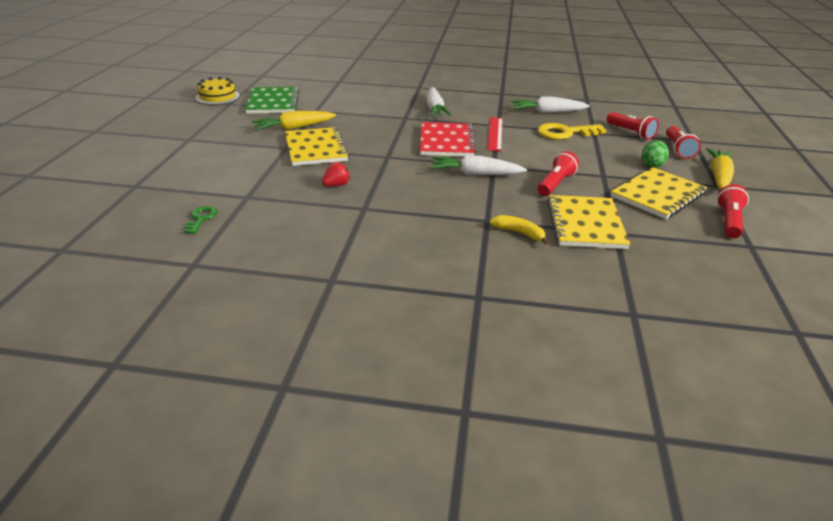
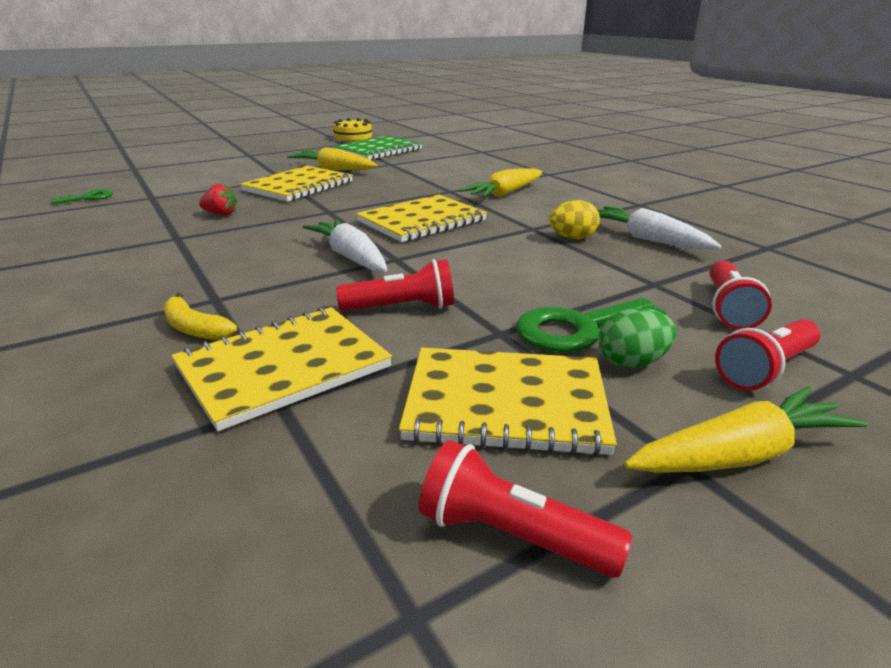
camera: 50 degrees right, 5 degrees down
(435, 109) = (504, 193): white carrot -> yellow carrot
(447, 142) = (422, 221): red notebook -> yellow notebook
(495, 133) = (500, 234): red ruler -> none
(519, 233) = (194, 328): yellow banana -> yellow banana turned 135 degrees clockwise
(524, 123) = (572, 238): none -> yellow egg
(565, 133) = (603, 267): yellow key -> none
(617, 161) = (579, 329): none -> green key
(728, 221) = (511, 535): red flashlight -> red flashlight turned 135 degrees counterclockwise

